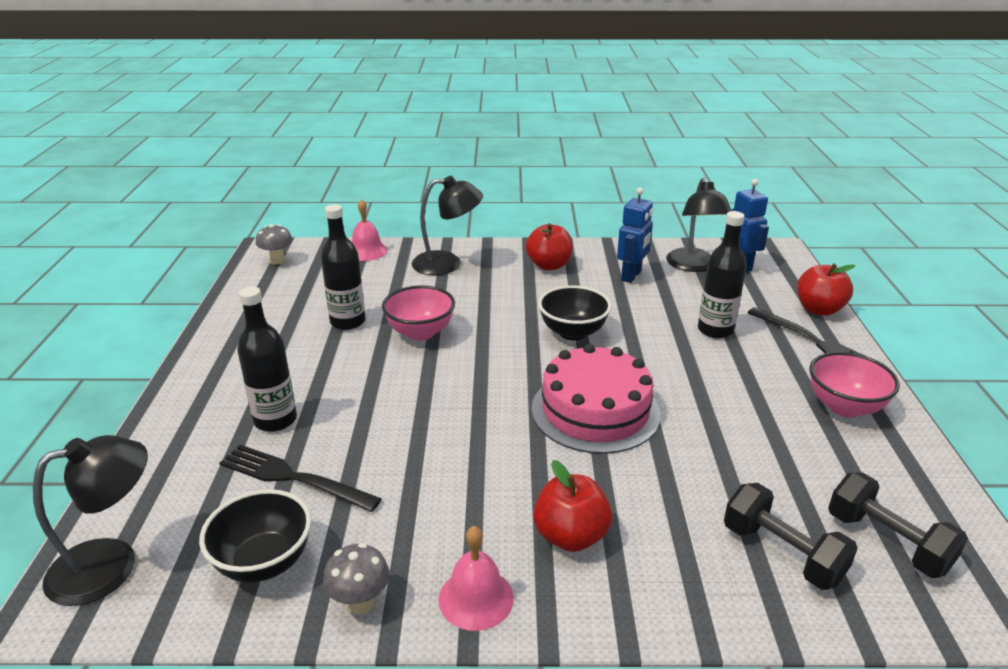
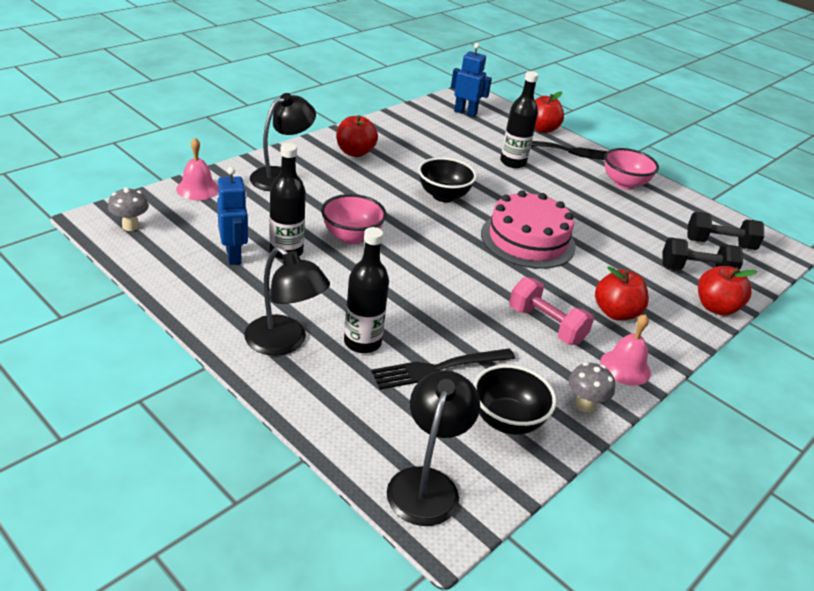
camera: 50 degrees left, 5 degrees up
(464, 501) = (546, 325): none -> pink dumbbell
(631, 276) = (417, 142): blue robot -> blue robot (234, 255)
(693, 266) = (441, 122): black lamp -> black lamp (284, 342)
(733, 613) = (716, 307): none -> red apple

